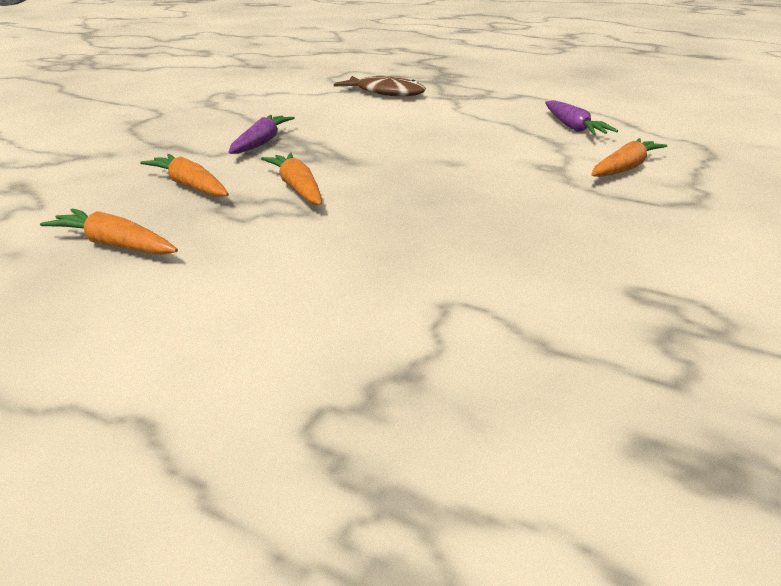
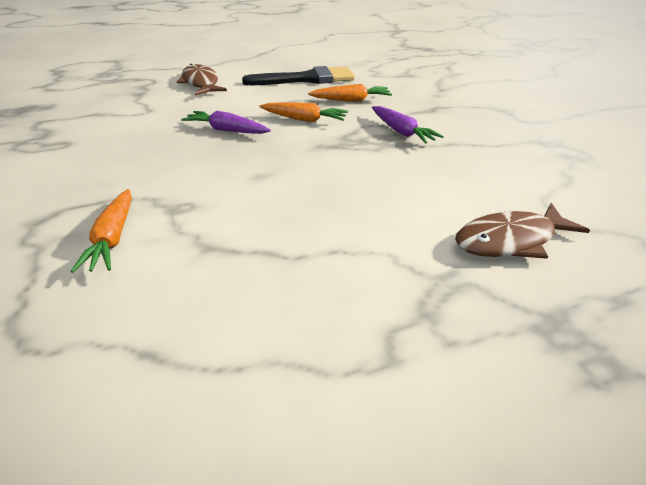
camera: 130 degrees right, 5 degrees up
(115, 245) = (306, 79): orange carrot -> black brush
(256, 335) = (201, 83): none -> brown fish
(573, 127) = (219, 291): purple carrot -> purple carrot (227, 130)

